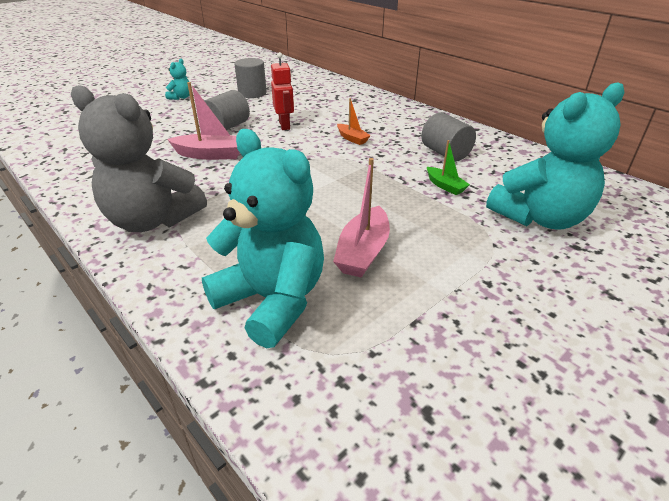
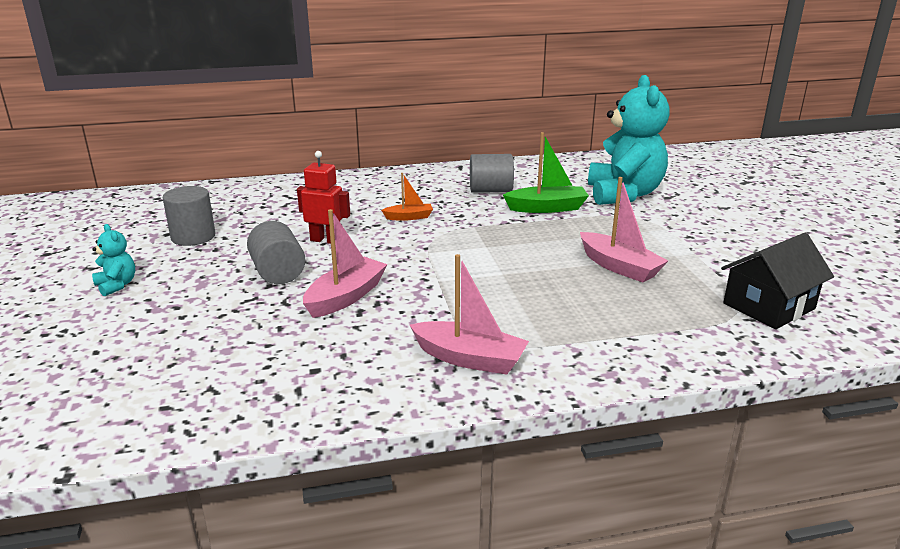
camera: 60 degrees left, 10 degrees down
(152, 220) = (469, 358): grey teddy bear -> pink boat
(272, 300) = (661, 320): turquoise teddy bear -> none
(364, 379) = (769, 306): none -> black house
(445, 186) = (547, 208): green boat -> green boat, size x1.70

